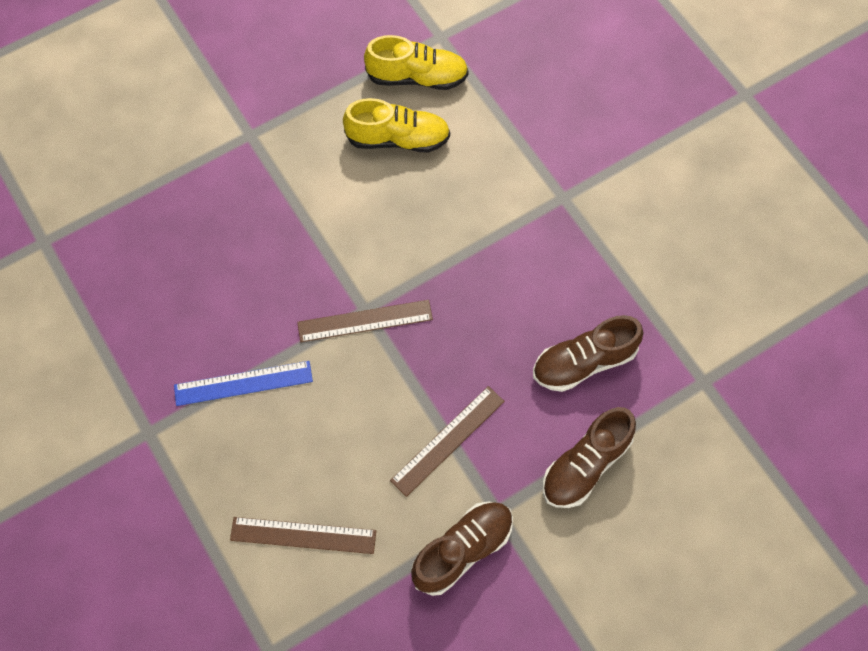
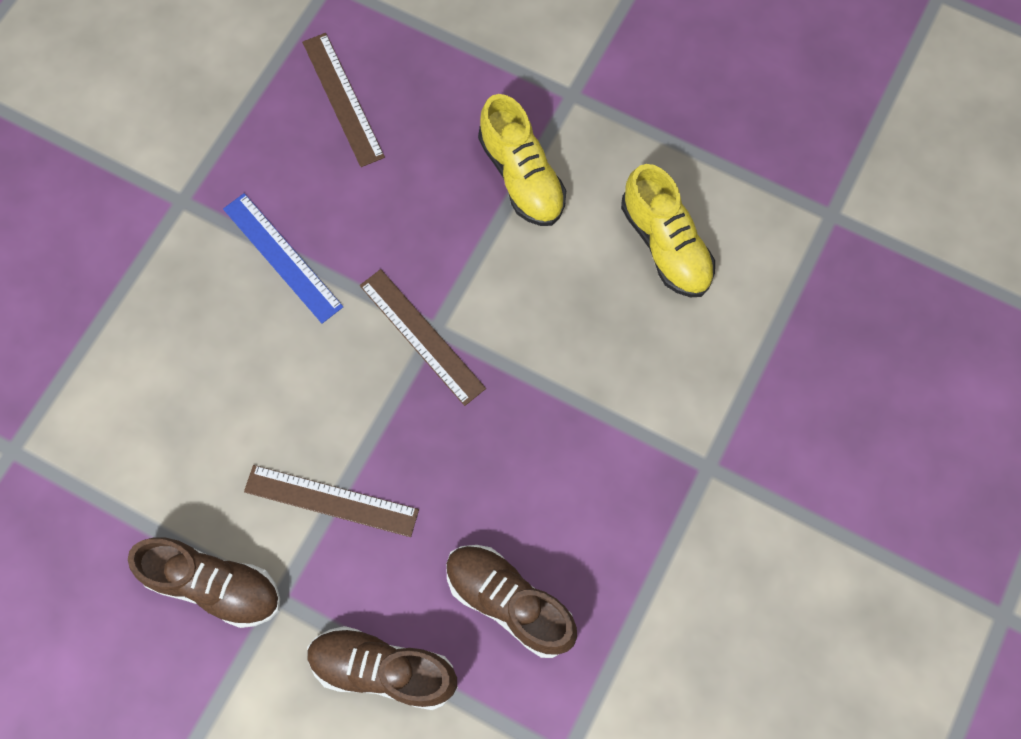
camera: 60 degrees right, 5 degrees up
(303, 535) = (149, 411): brown ruler -> brown ruler (343, 99)
(417, 77) = (759, 221): yellow shoe -> yellow shoe (521, 176)

